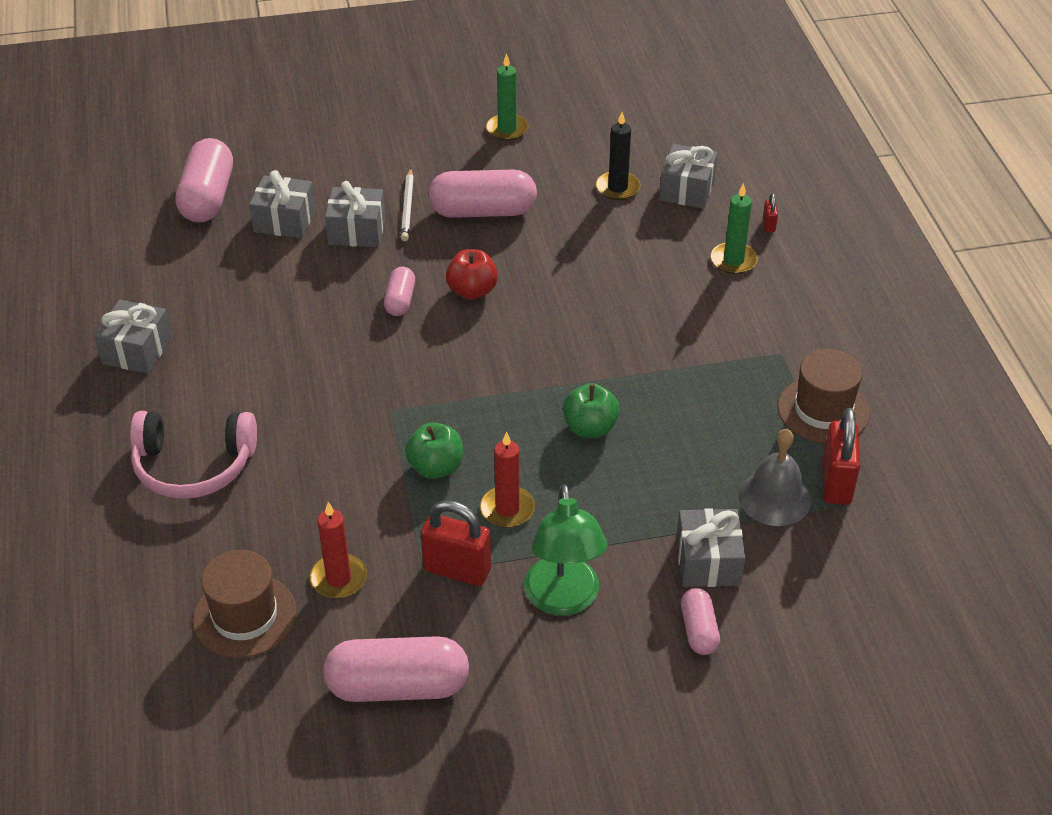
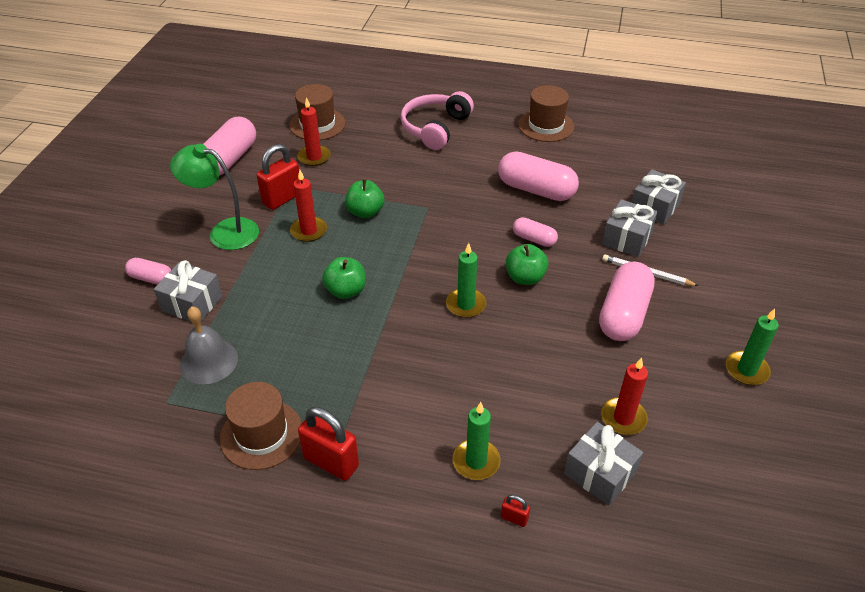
camera: 115 degrees right, 0 degrees up
(137, 350) = (546, 125): grey gift -> brown hat
(208, 197) = (697, 179): pink capsule -> pink capsule (536, 190)
(472, 291) = (525, 278): red apple -> green apple
(545, 324) = (466, 305): none -> green candle
(618, 188) = (623, 418): black candle -> red candle
(836, 483) = (190, 404): red padlock -> red padlock (331, 462)

